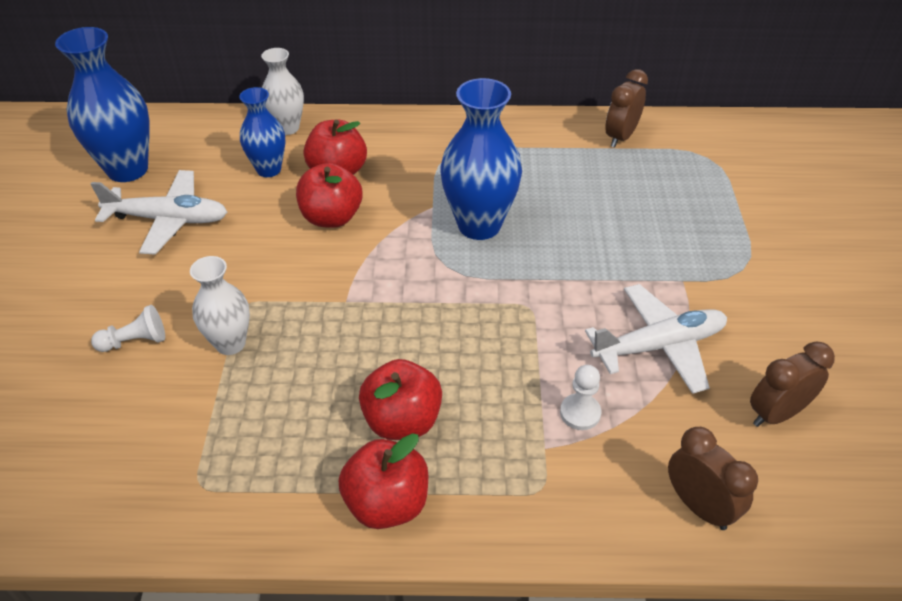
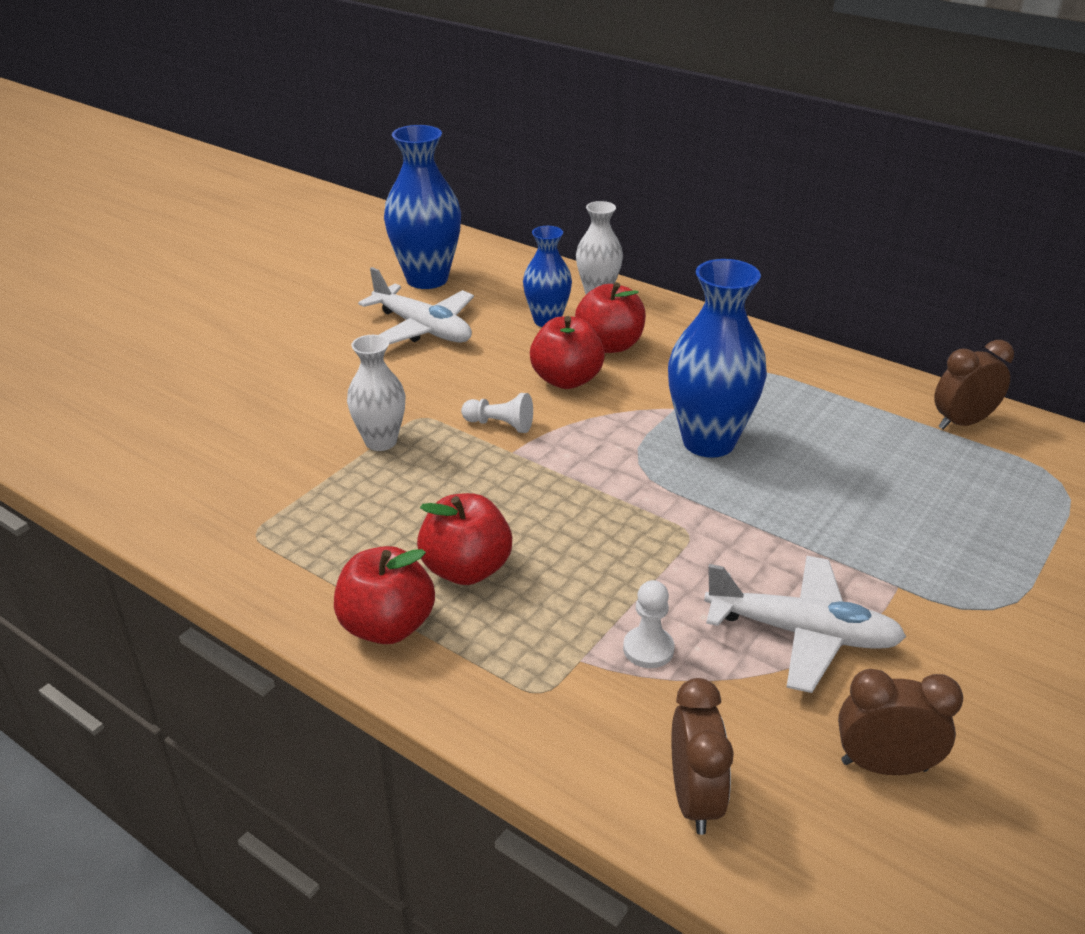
camera: 35 degrees right, 10 degrees down
(135, 341) = (309, 407): white pawn -> white pawn (500, 425)

